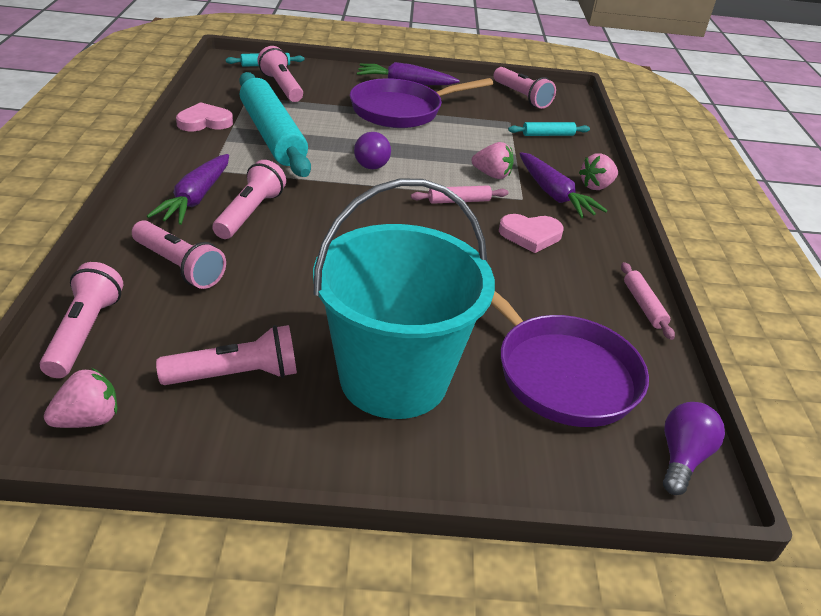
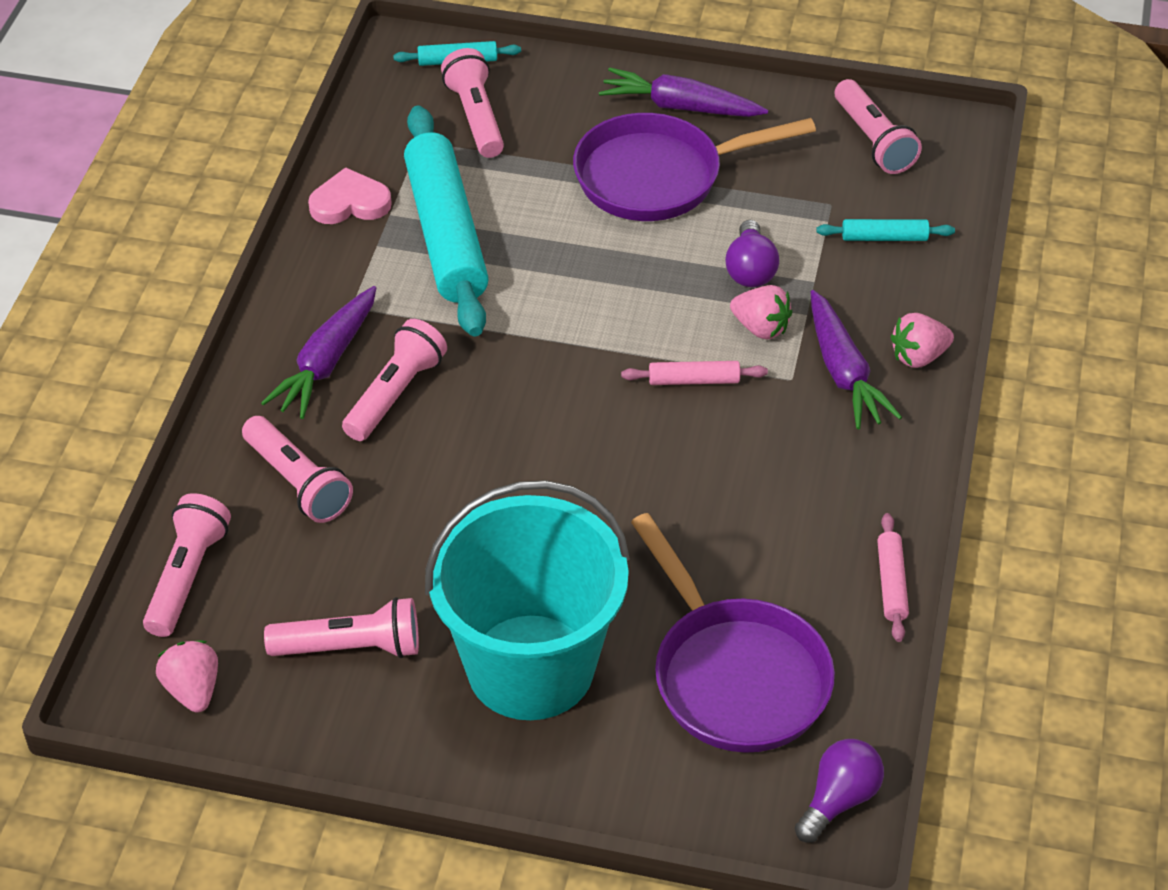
camera: 15 degrees right, 10 degrees up
(88, 419) = (193, 690): pink strawberry -> pink strawberry turned 90 degrees counterclockwise
(370, 162) = (581, 296): purple light bulb -> purple light bulb (750, 270)
(530, 235) = (778, 451): pink heart -> none

